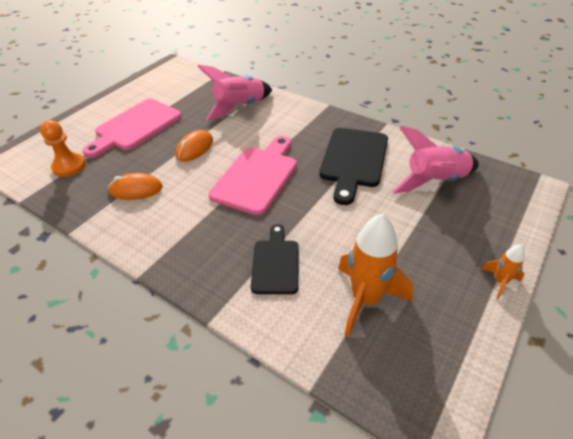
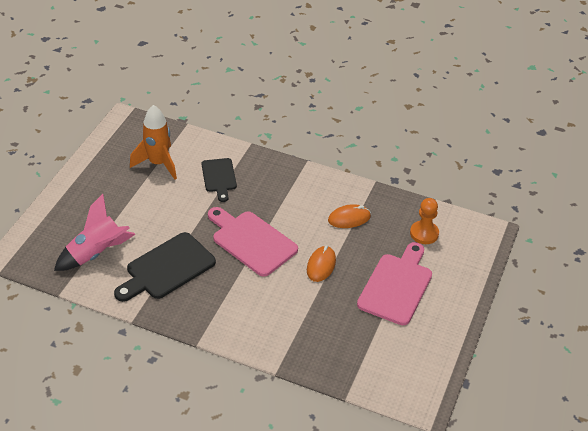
camera: 165 degrees right, 0 degrees up
(240, 107) = (298, 327): pink rocket -> none
(257, 177) = (251, 241): pink cutting board -> pink cutting board turned 120 degrees clockwise
(353, 160) = (167, 268): black cutting board -> black cutting board turned 135 degrees counterclockwise
(500, 282) = (70, 182): orange rocket -> none

